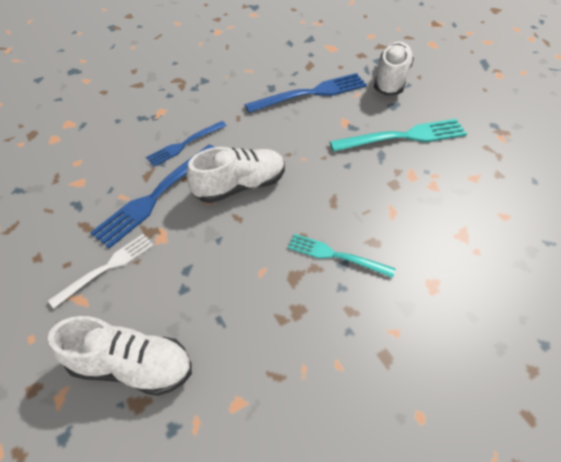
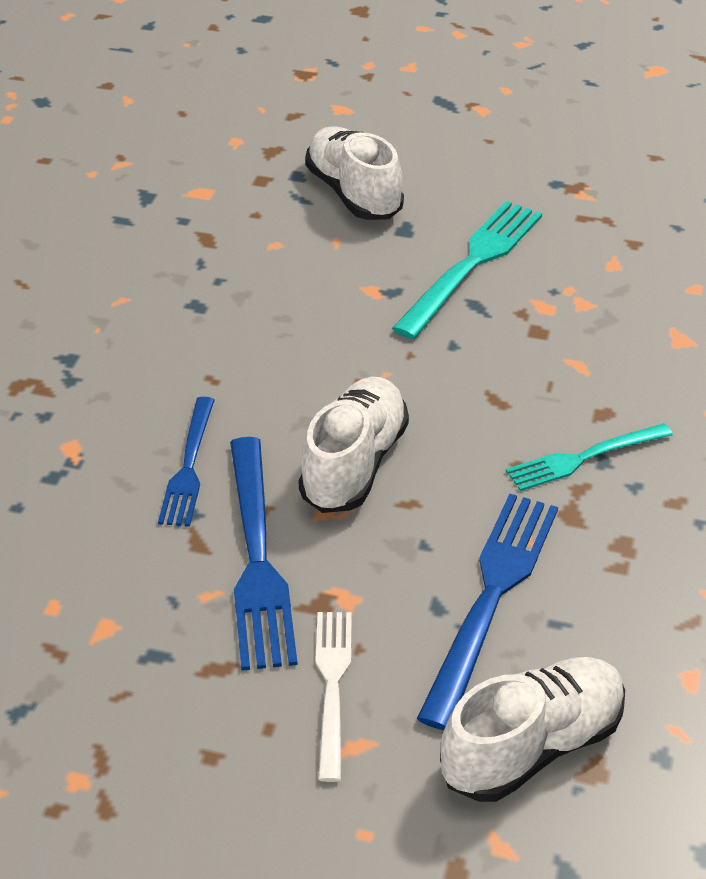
camera: 45 degrees left, 10 degrees down
(312, 93) = (270, 277): blue fork -> blue fork (492, 595)

